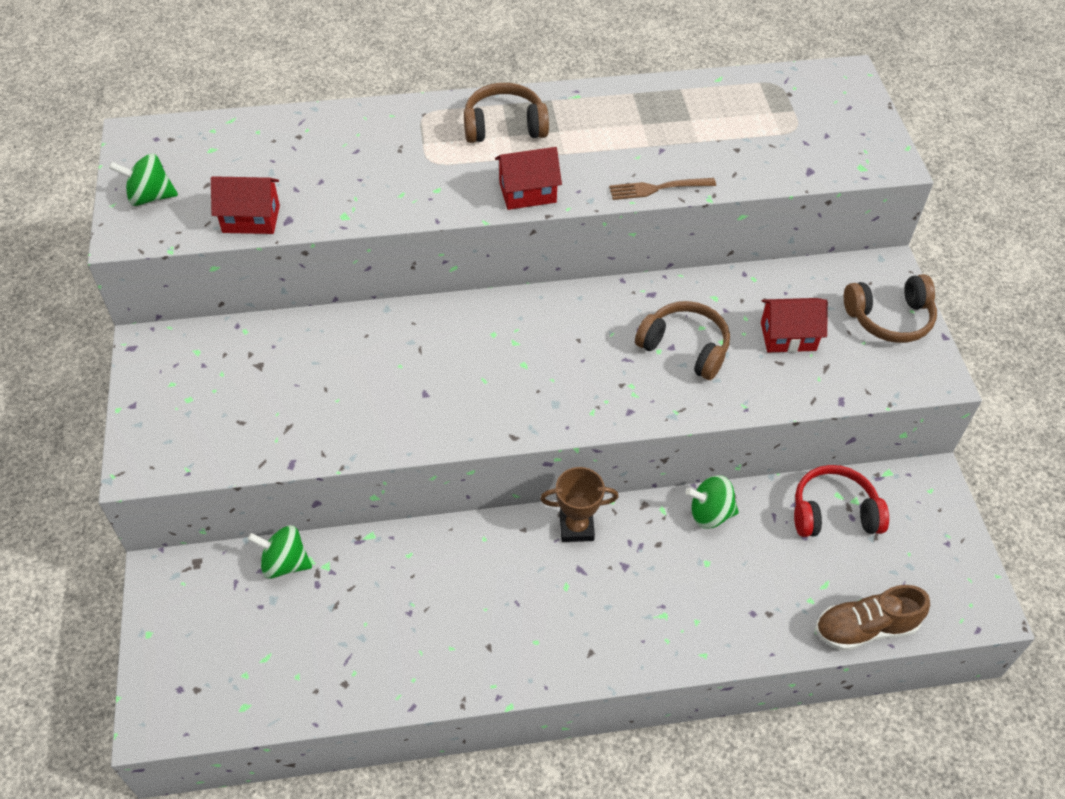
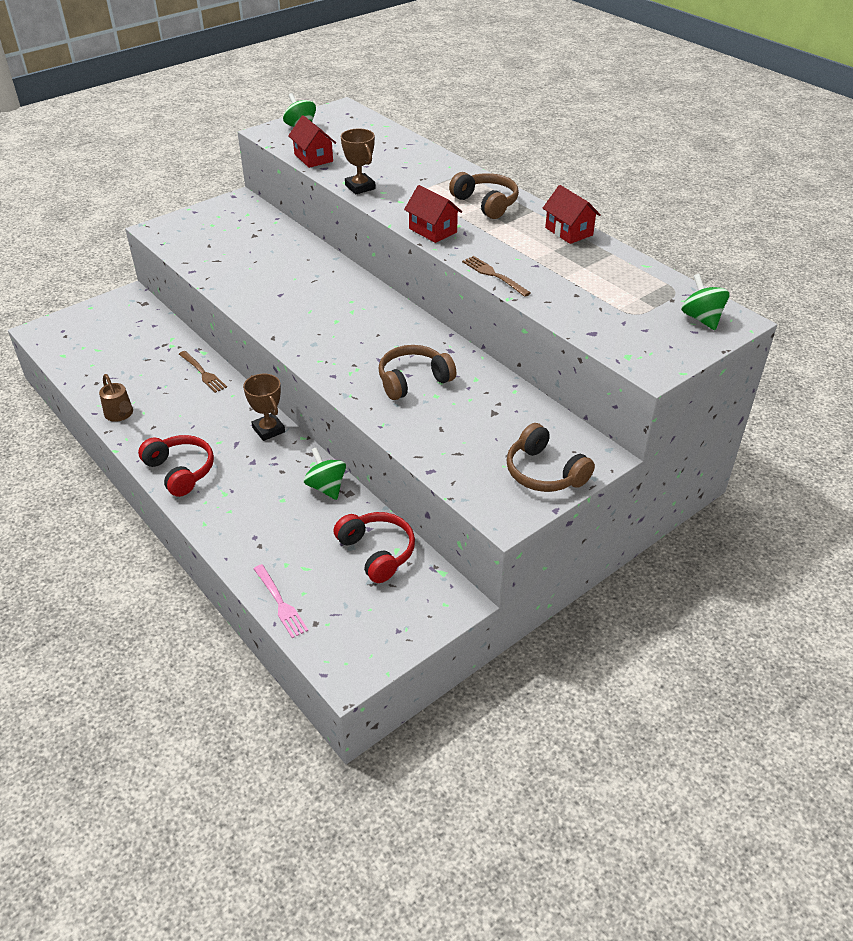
camera: 60 degrees right, 10 degrees down
(284, 563) = (163, 331): green spinning top -> green spinning top (701, 318)
(371, 209) = (360, 187): none -> brown trophy
(415, 552) = (203, 373): none -> brown fork
(438, 677) = (120, 415): none -> brown watering can
(596, 646) = (180, 471): none -> red headphones
(685, 347) = (413, 380): brown headphones -> brown headphones turned 120 degrees counterclockwise
(788, 336) = (471, 425): red house -> red house (569, 231)
(865, 628) = (280, 603): brown shoe -> pink fork

